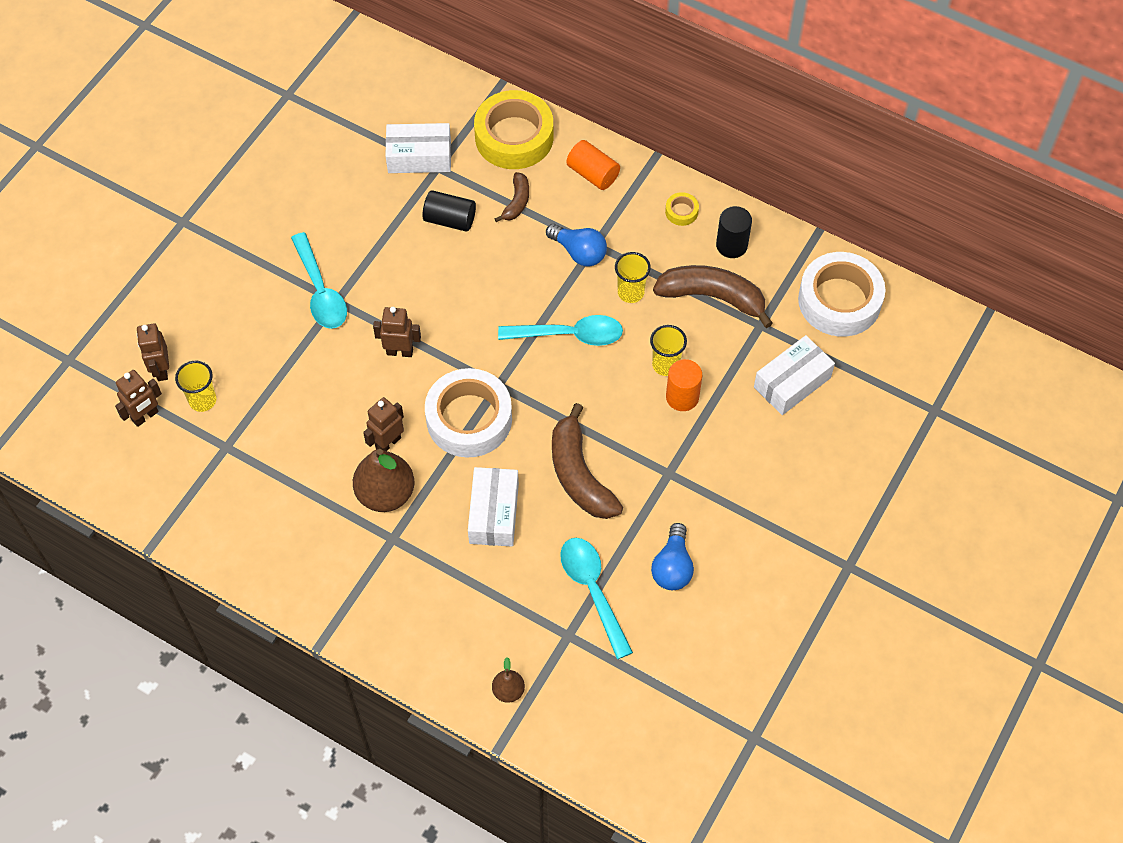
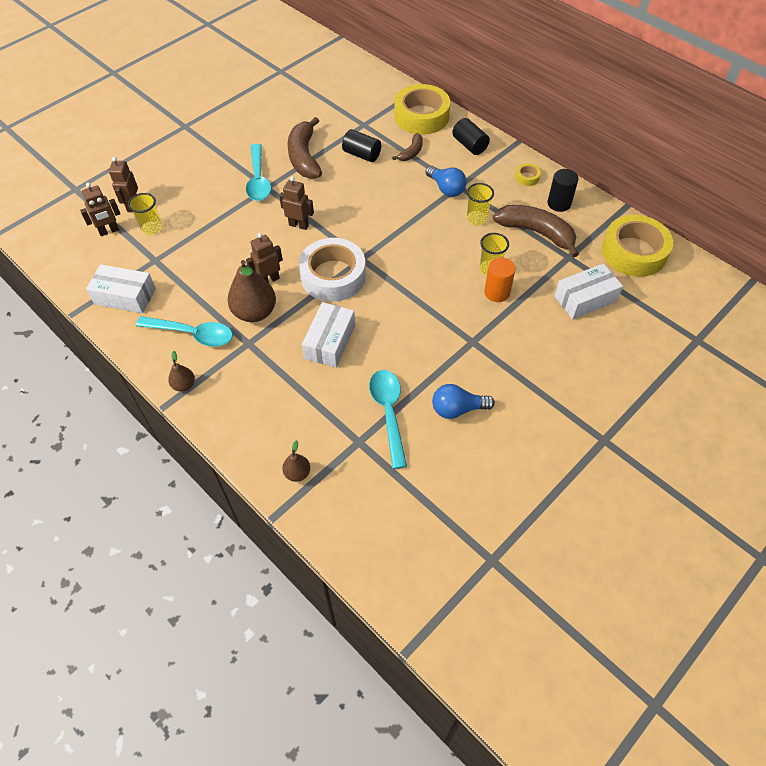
camera: 15 degrees right, 5 degrees down
(332, 613) = (184, 385): none -> brown pear
(419, 156) = (354, 116): white box -> white box (125, 296)
(569, 335) = (424, 237): turquoise spoon -> turquoise spoon (193, 334)
(579, 475) = (403, 329): brown banana -> brown banana (304, 157)
(593, 174) = (469, 145): orange cylinder -> black cylinder
(672, 567) = (457, 409): blue light bulb -> blue light bulb turned 60 degrees clockwise
(839, 301) = (633, 252): white tape -> yellow tape

